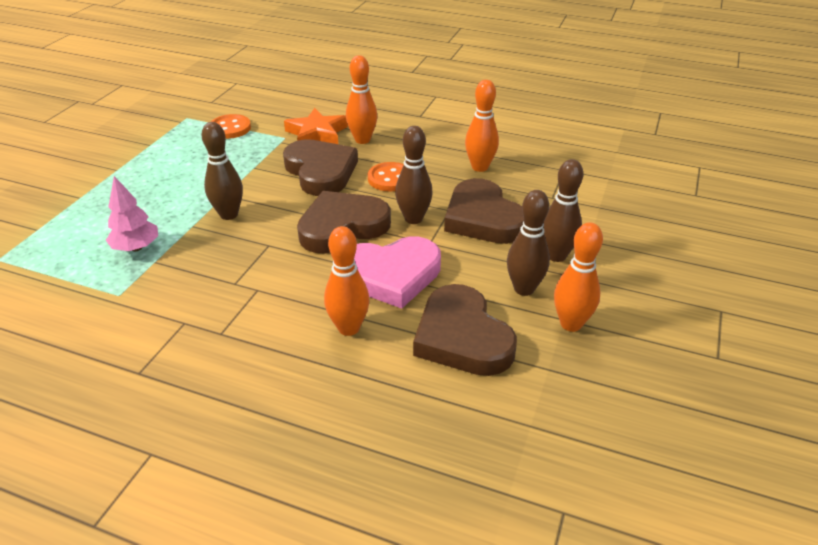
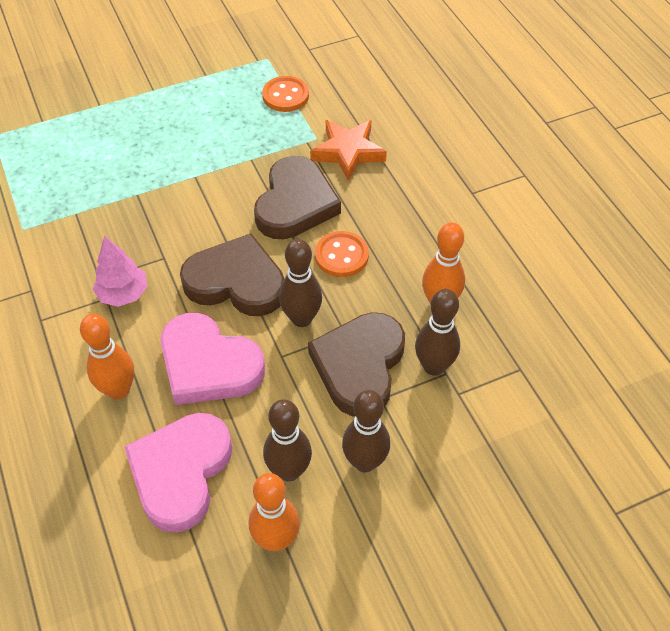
camera: 45 degrees right, 15 degrees up
(136, 248) = (78, 189): pink tree -> pink tree (123, 294)
(229, 214) = (173, 202): brown bowling pin -> brown bowling pin (434, 366)
(362, 140) = (377, 188): orange bowling pin -> none
(462, 337) = (181, 472): brown heart -> pink heart

